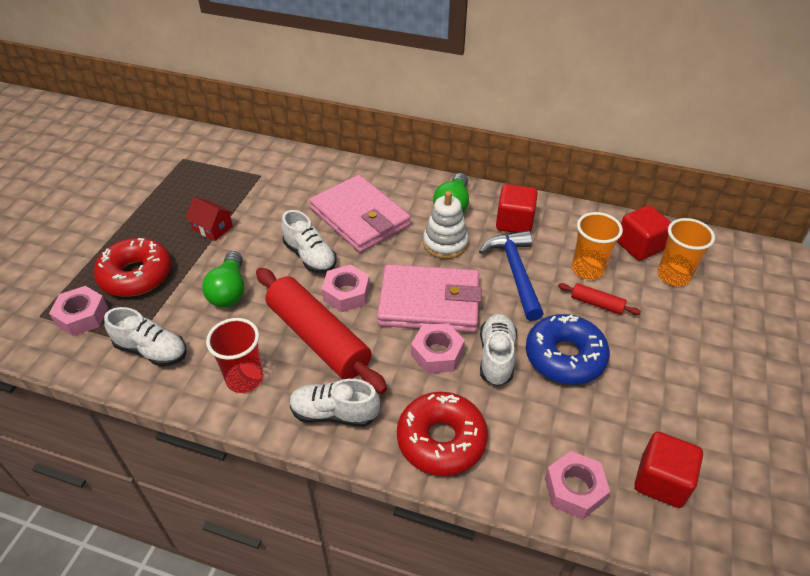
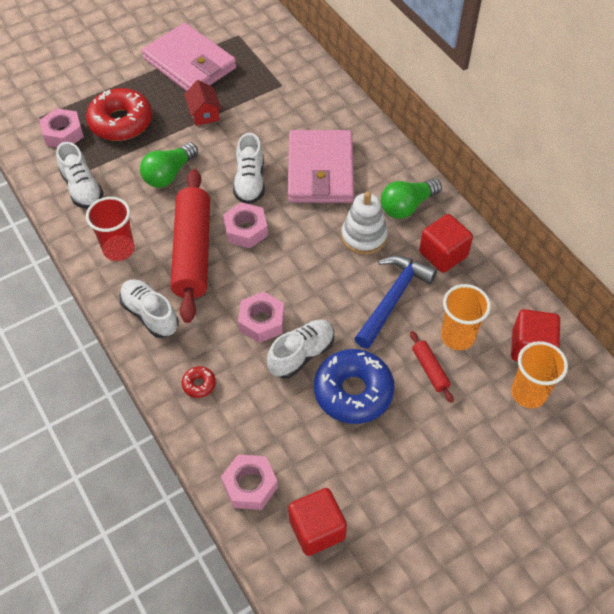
camera: 40 degrees right, 10 degrees up
(429, 303) = (298, 278): pink wallet -> pink wallet (189, 63)
(441, 440) = (199, 384): red donut -> red donut, size x0.43

